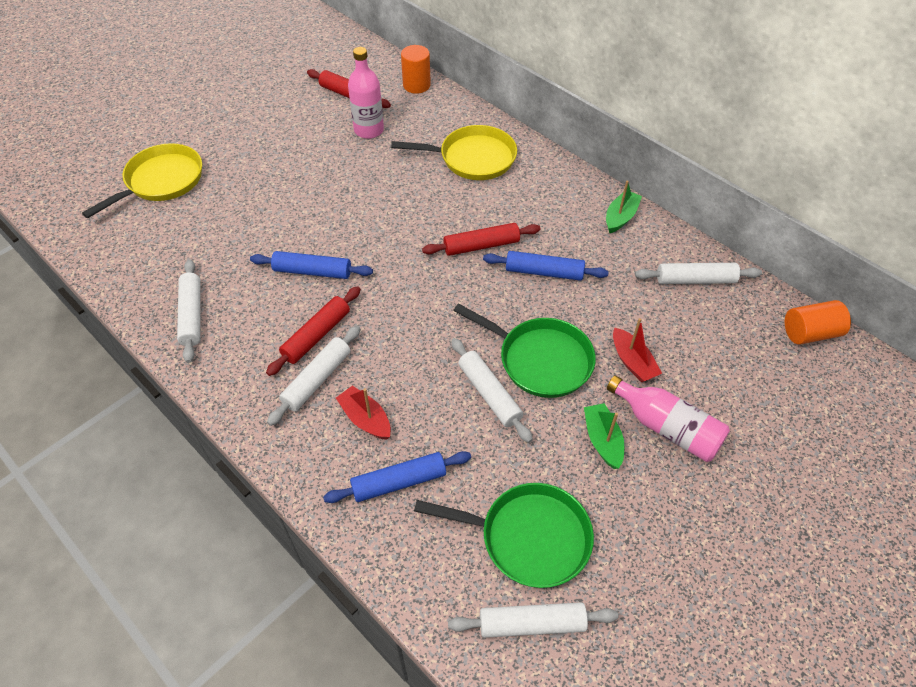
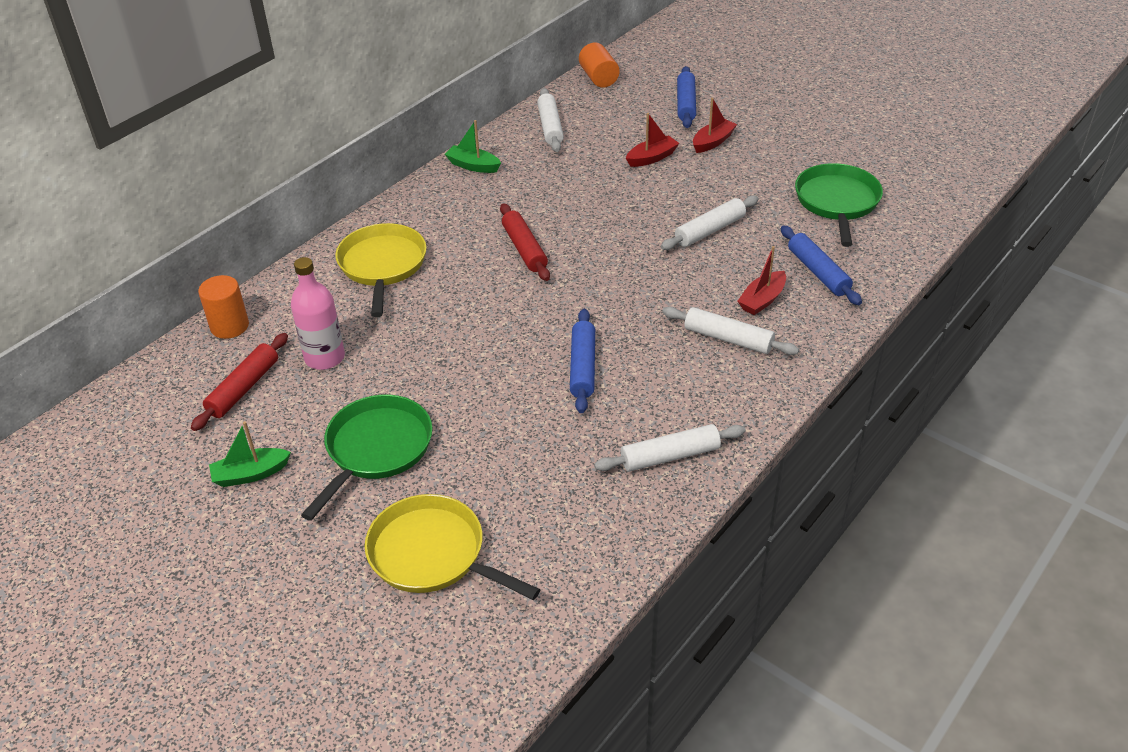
camera: 95 degrees left, 10 degrees down
(316, 335) = (673, 348): red rolling pin -> none
(532, 624) = (903, 197): white rolling pin -> none
(540, 360) = (663, 205): green pan -> green pan (376, 449)
(544, 272) = (555, 208): blue rolling pin -> blue rolling pin (686, 104)
(602, 440) = (735, 171): green boat -> green boat (250, 474)
(667, 428) = (713, 142): pink bottle -> red boat

